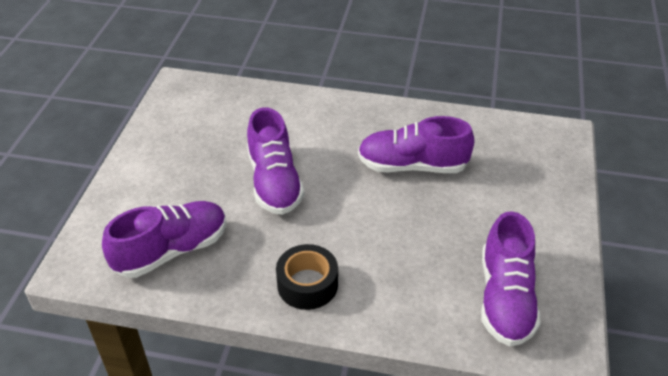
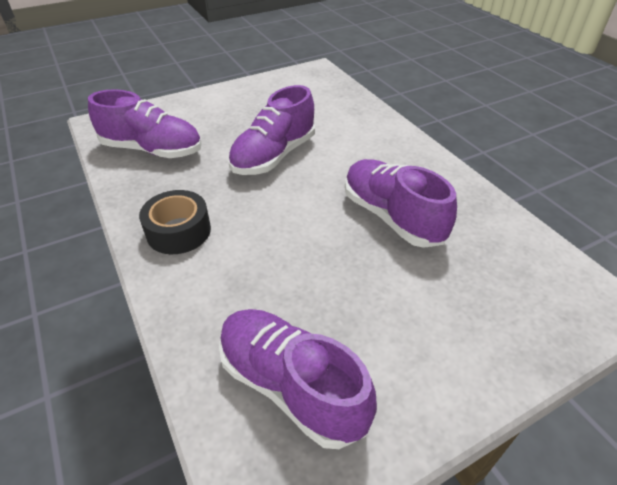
camera: 50 degrees right, 0 degrees up
(505, 298) = (291, 386): purple shoe -> purple shoe turned 75 degrees clockwise

